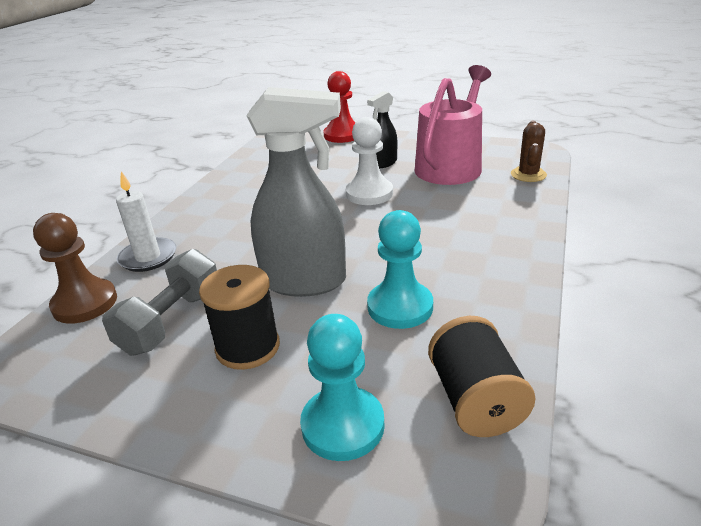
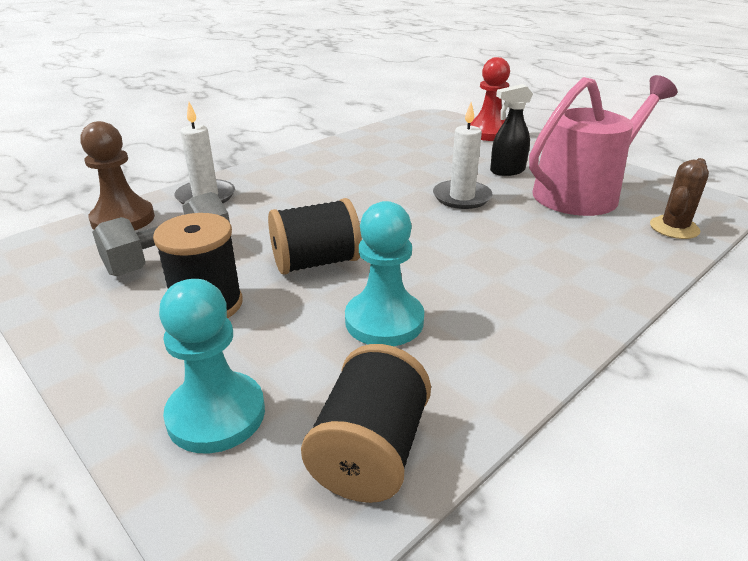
camera: 25 degrees right, 0 degrees up
(305, 281) = (316, 263): grey spray bottle -> black spool
(369, 193) = (462, 197): white pawn -> white candle

